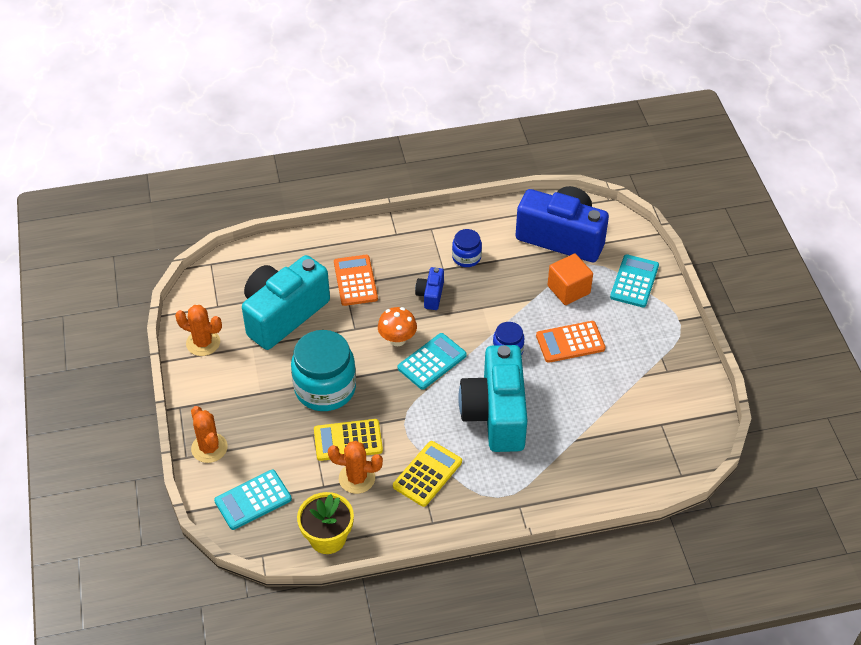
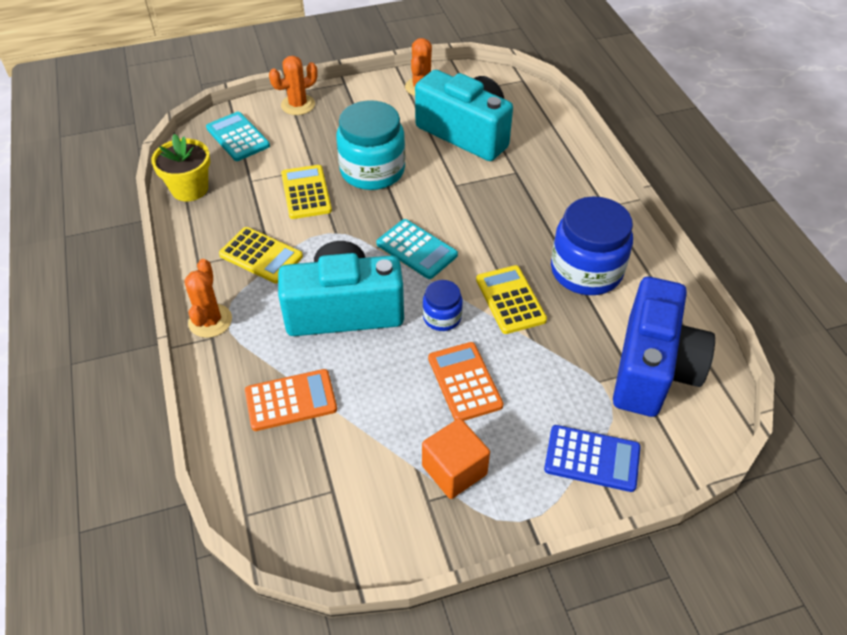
camera: 85 degrees right, 0 degrees up
(355, 281) = (524, 180): orange calculator -> orange calculator (291, 400)
(357, 478) = (258, 203): orange cactus -> orange cactus (210, 321)
(397, 339) = (445, 219): orange mushroom -> none
(430, 295) = (517, 242): blue camera -> none
(466, 257) = (586, 271): blue jar -> blue jar, size x1.97
(493, 307) = (510, 300): none -> yellow calculator
(568, 289) = (557, 378): orange cube -> orange cube (454, 470)
(634, 281) = (592, 459): turquoise calculator -> blue calculator

